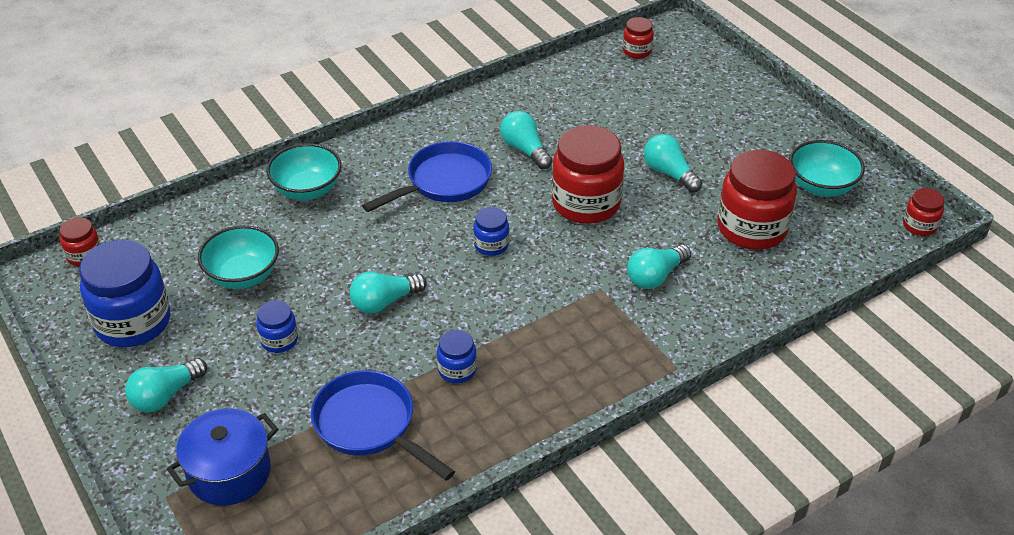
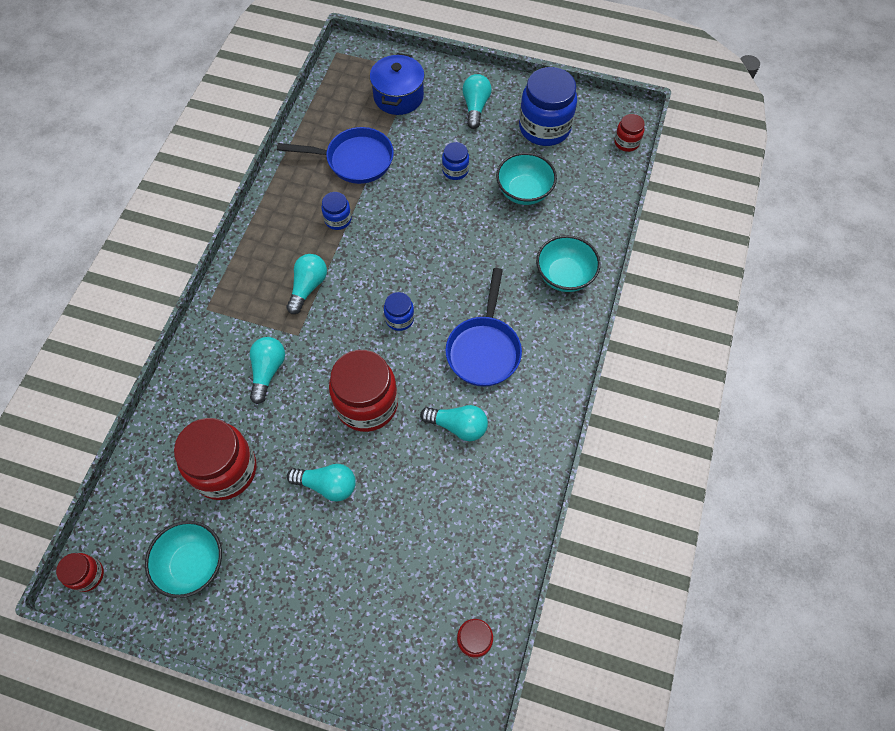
camera: 140 degrees right, 20 degrees up
(384, 302) = (423, 232): turquoise light bulb -> turquoise light bulb (308, 287)

